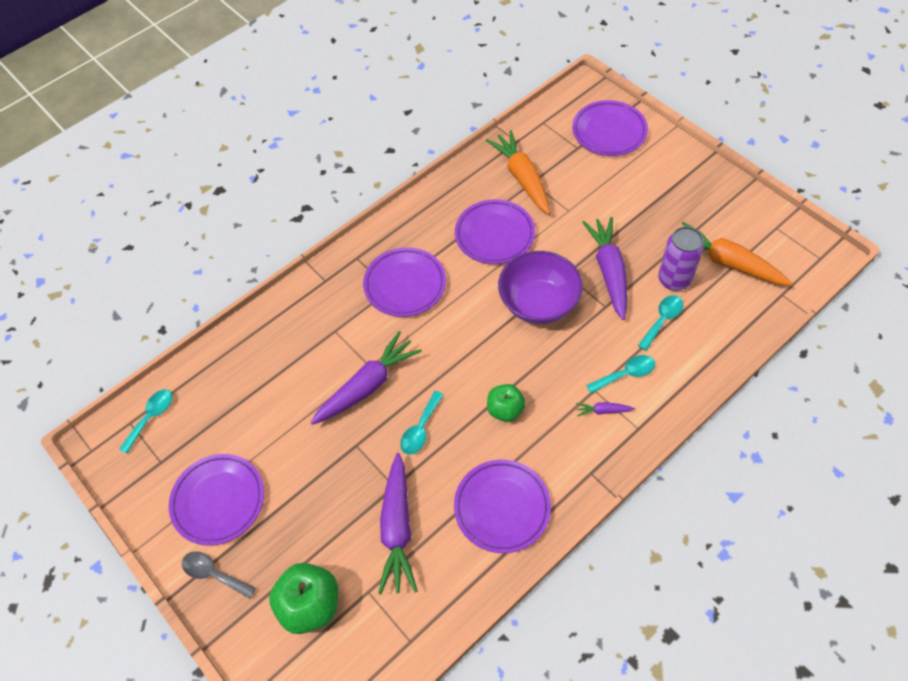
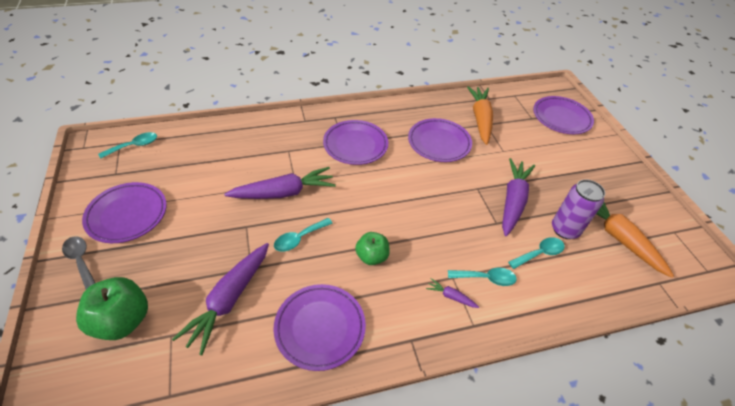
camera: 20 degrees right, 10 degrees down
(538, 303) = (444, 197): purple bowl -> none

